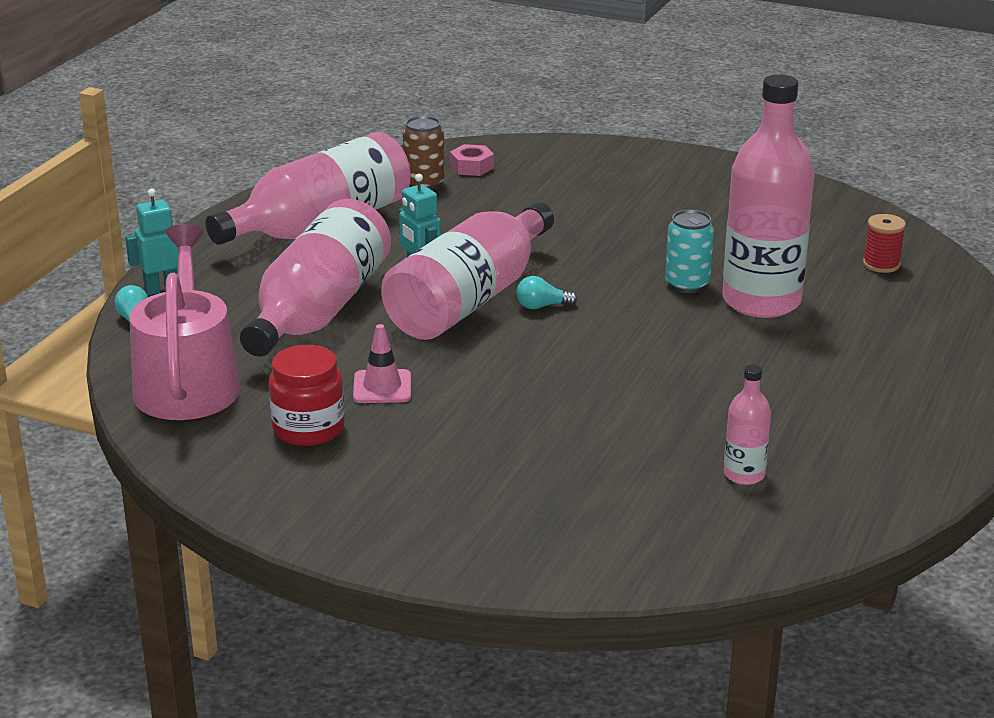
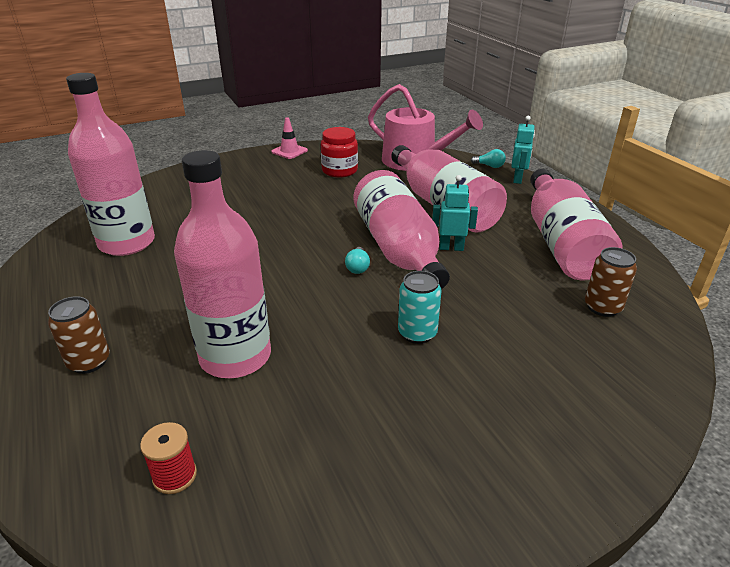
camera: 130 degrees right, 5 degrees up
(382, 387) = (346, 194): pink traffic cone -> pink traffic cone (289, 151)
(471, 167) = (624, 346): pink nut -> none
(542, 306) = (357, 267): turquoise light bulb -> turquoise light bulb turned 150 degrees clockwise
(687, 284) = (303, 338): turquoise can -> turquoise can (417, 333)
(744, 474) = (127, 243): pink bottle -> pink bottle, size x2.24
(892, 361) = (89, 362): none -> brown can

